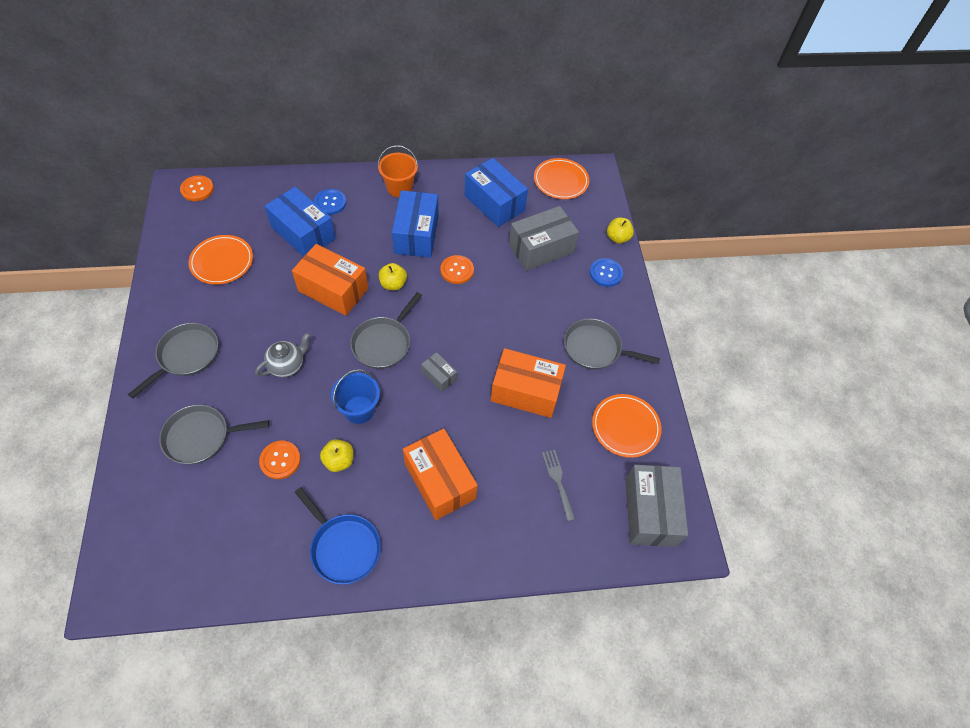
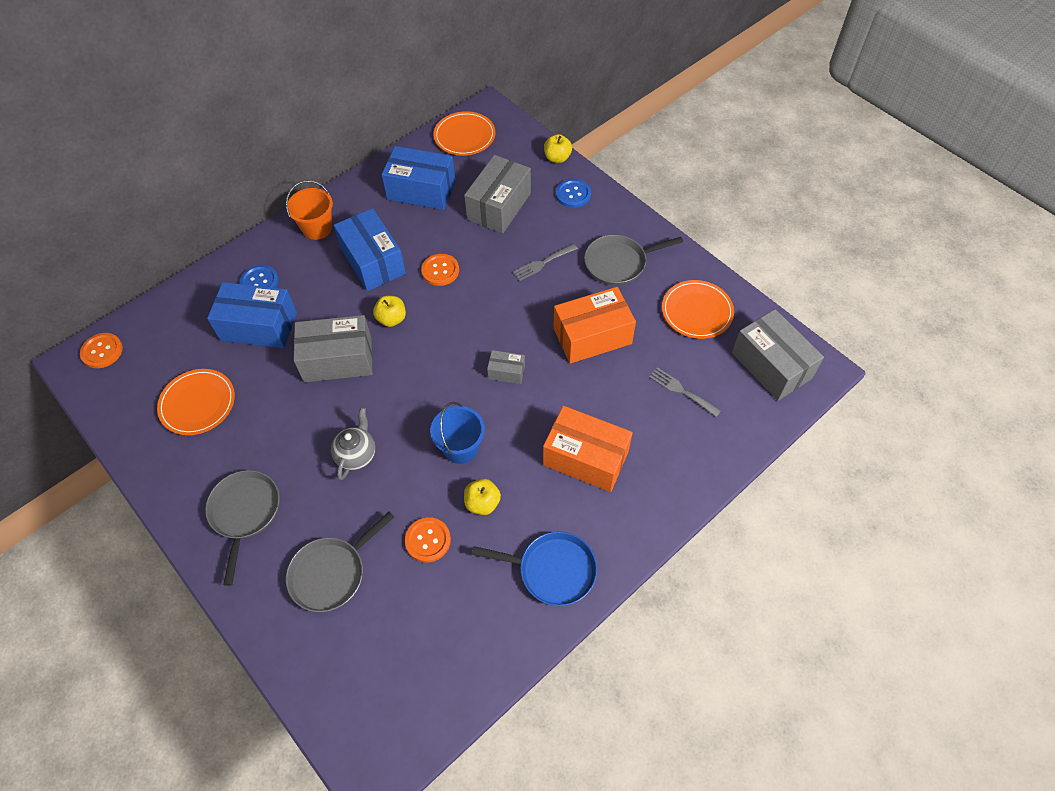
camera: 30 degrees left, 0 degrees up
(333, 289) = (338, 359): orange box -> grey box
(383, 343) = (430, 376): grey pan -> none
(536, 311) = (542, 263): none -> grey fork

